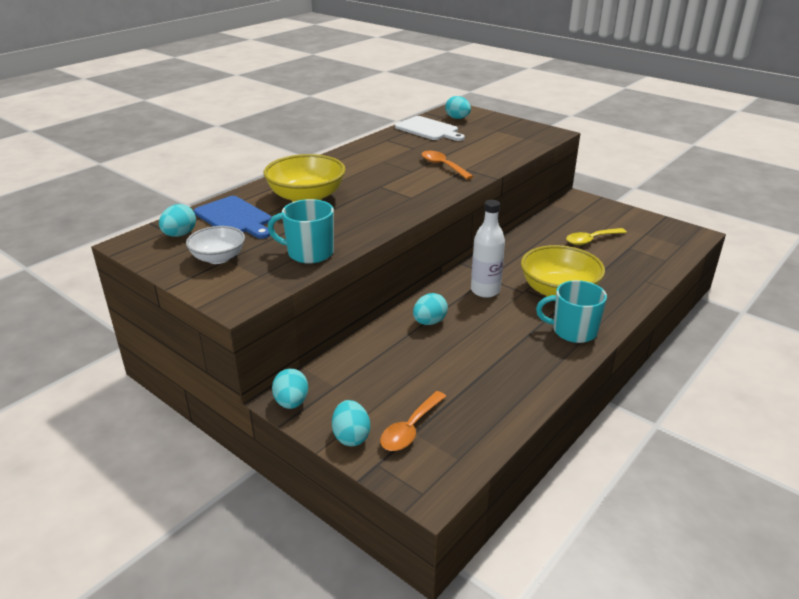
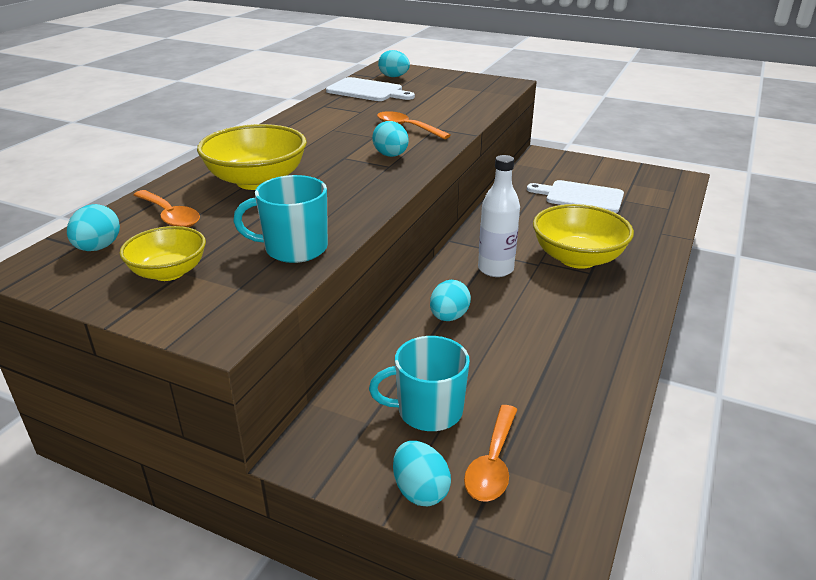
camera: 15 degrees left, 0 degrees up
(218, 258) = (169, 272): white bowl -> yellow bowl
(235, 218) = (170, 216): blue cutting board -> orange spoon
(291, 402) = (318, 457): turquoise egg -> turquoise egg (391, 155)
(573, 331) = (618, 301): turquoise mug -> turquoise mug (428, 411)
(591, 240) = (580, 197): yellow spoon -> white cutting board

